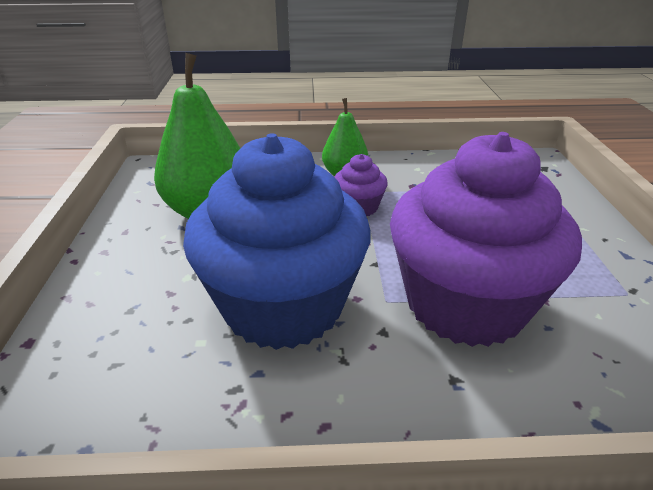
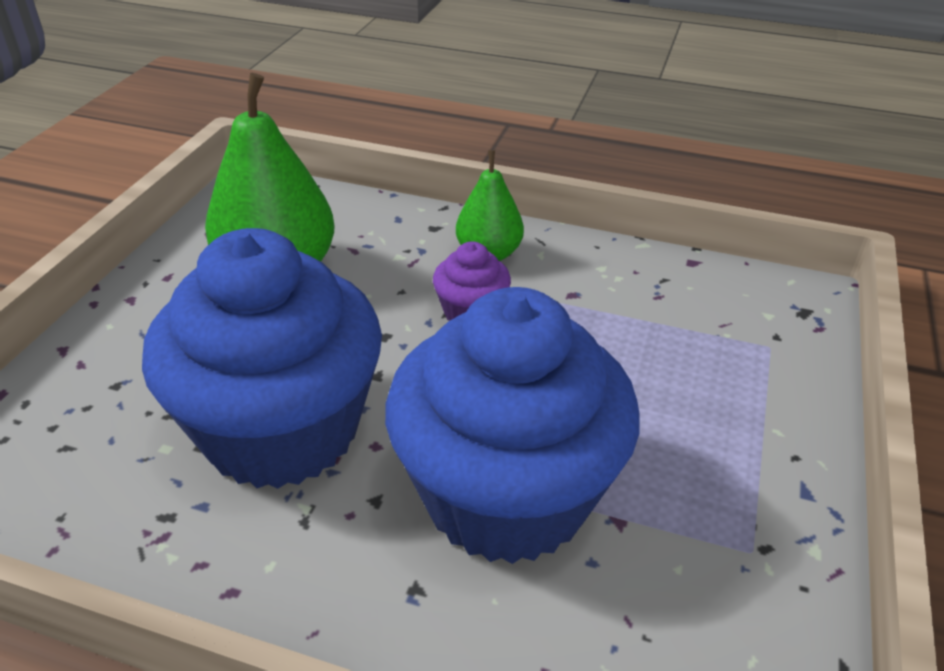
camera: 20 degrees right, 5 degrees up
(465, 304) = (506, 495): purple cupcake -> blue cupcake

